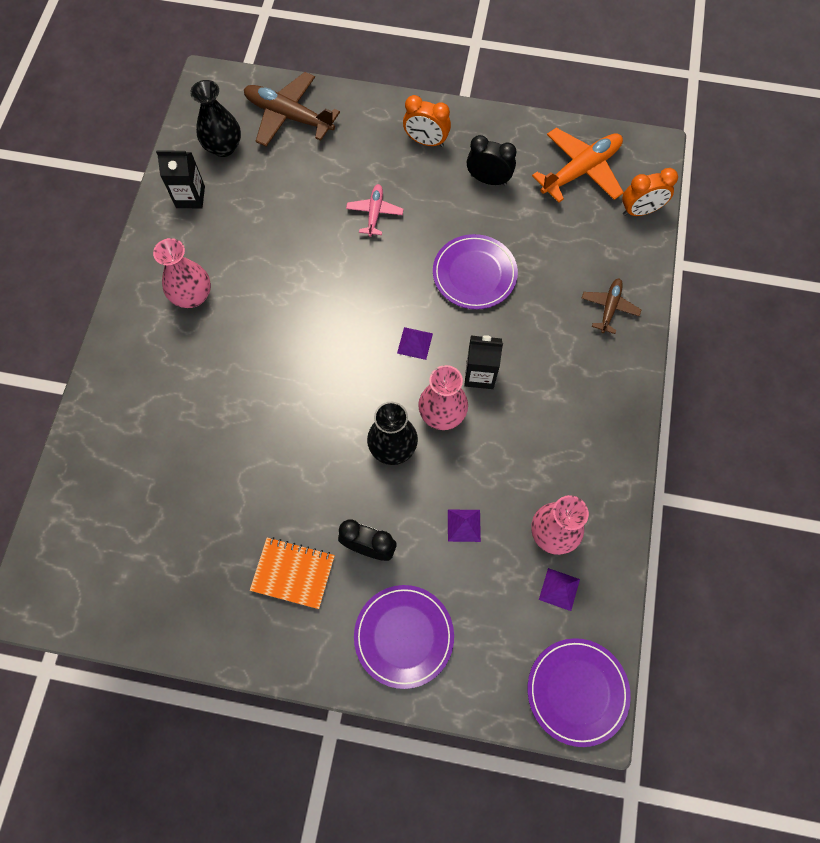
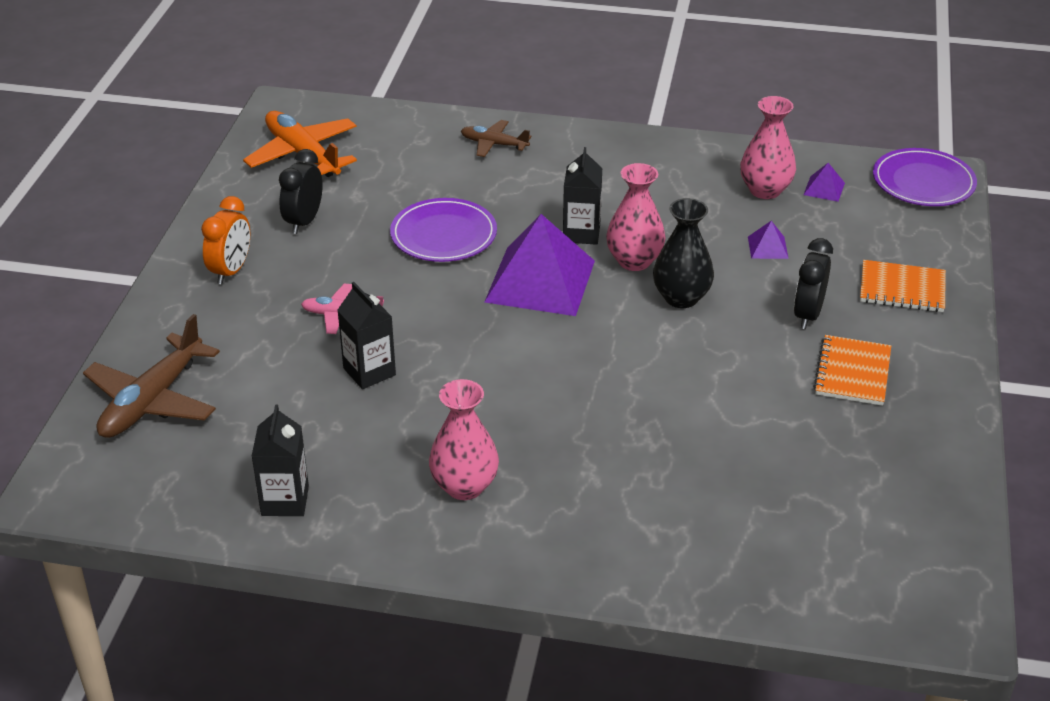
camera: 90 degrees left, 30 degrees down
(223, 147) = (195, 469): black vase -> none
(311, 234) = (369, 372): none -> black carton
(404, 636) = (902, 289): purple plate -> orange notebook
(415, 343) = (540, 281): purple pyramid -> purple pyramid, size x2.43
(640, 211) = (367, 118): orange clock -> none

